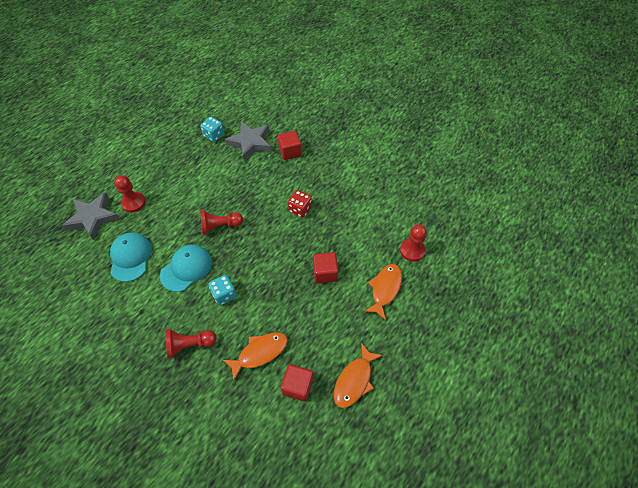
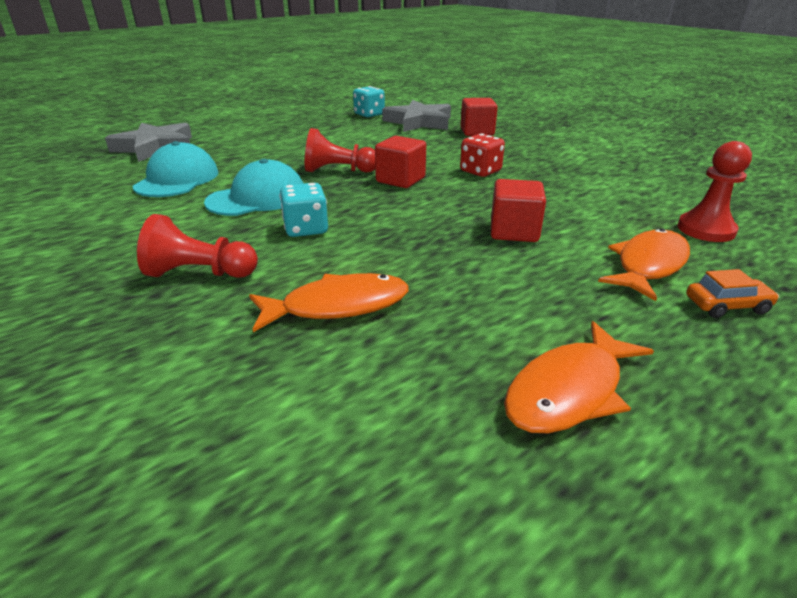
camera: 15 degrees right, 25 degrees down
(133, 202) = (222, 143): red pawn -> none
(297, 386) = (408, 373): red cube -> red cube (400, 180)
(413, 313) = (726, 306): none -> orange car

